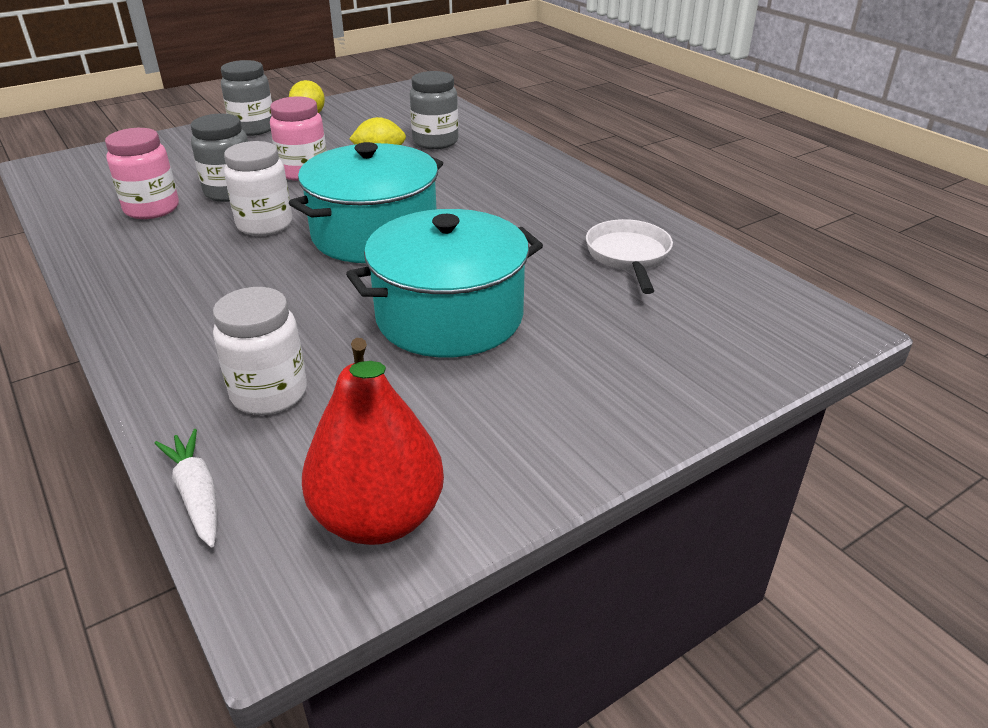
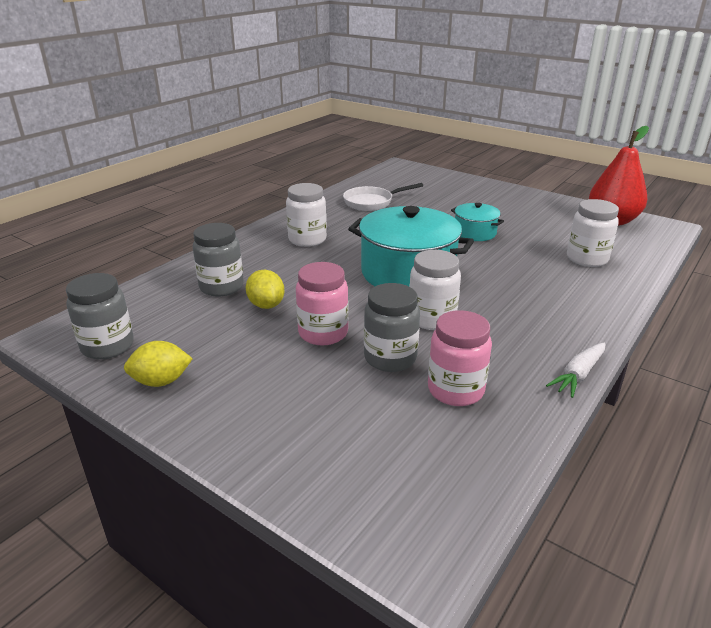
camera: 110 degrees left, 5 degrees down
(197, 495) = (658, 255): white carrot -> white carrot (578, 375)
(253, 129) = (217, 410): grey jar -> grey jar (107, 346)
(449, 316) = (475, 233): turquoise pot -> turquoise pot, size x0.51
(517, 192) = (307, 239): none -> white jar

